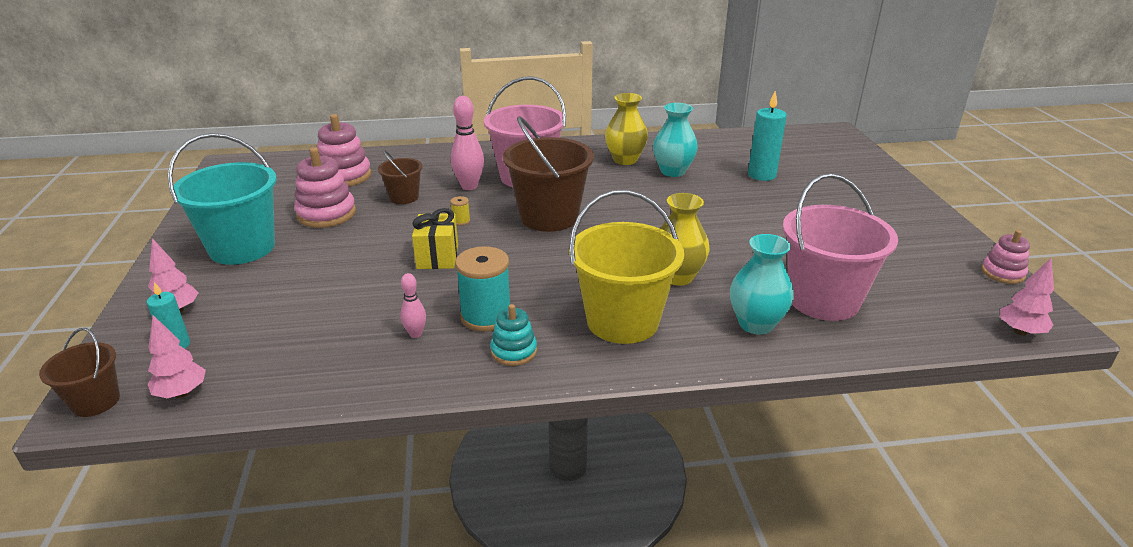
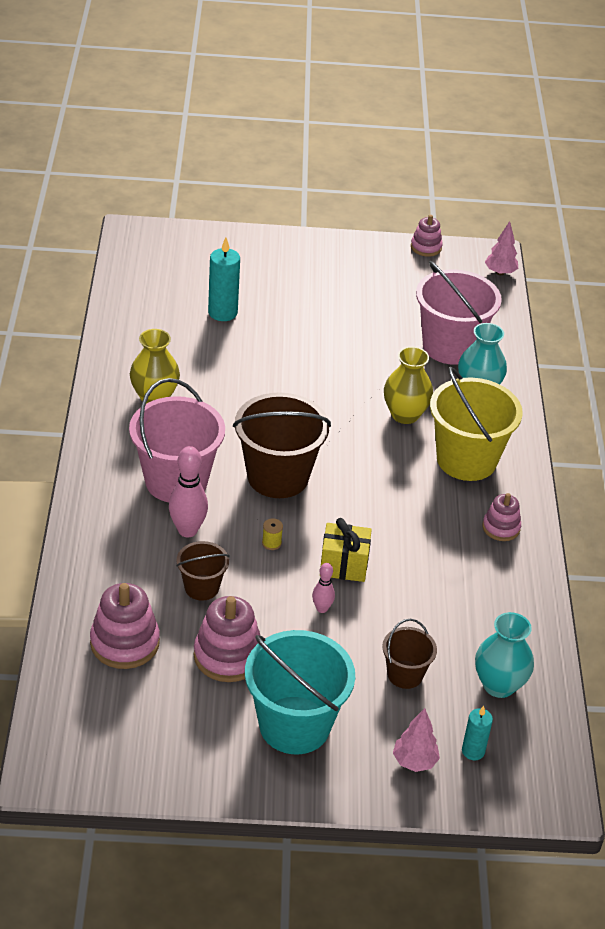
camera: 85 degrees left, 10 degrees up
(95, 401) = (549, 793): brown bucket -> brown bucket (405, 674)
(182, 393) = (541, 735): pink tree -> none
(415, 334) = (471, 586): pink bowling pin -> pink bowling pin (322, 609)
(486, 316) = (450, 539): turquoise spool -> none
(514, 351) = (501, 528): turquoise stacking toy -> pink stacking toy
(673, 171) = (195, 369): turquoise vase -> turquoise vase (499, 685)

